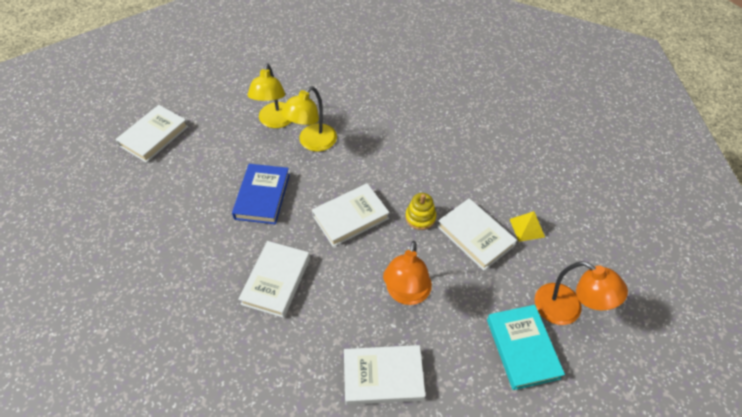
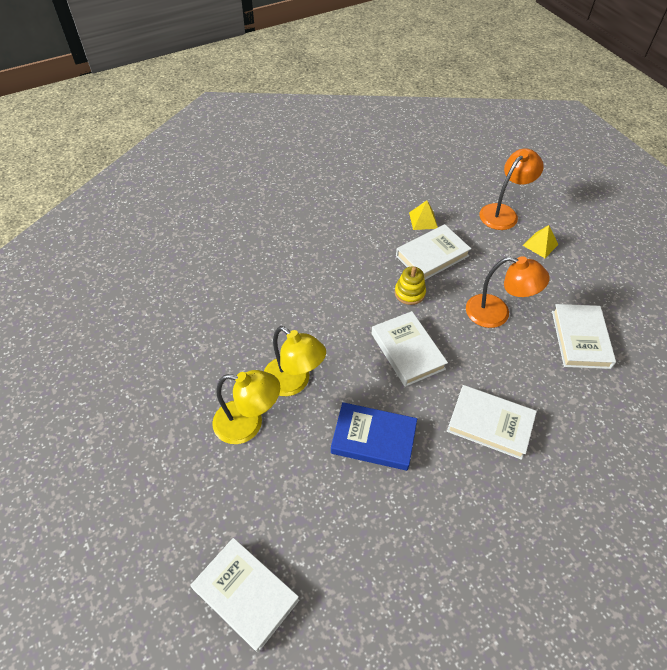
camera: 85 degrees left, 0 degrees up
(522, 348) = (540, 245): turquoise book -> yellow pyramid

